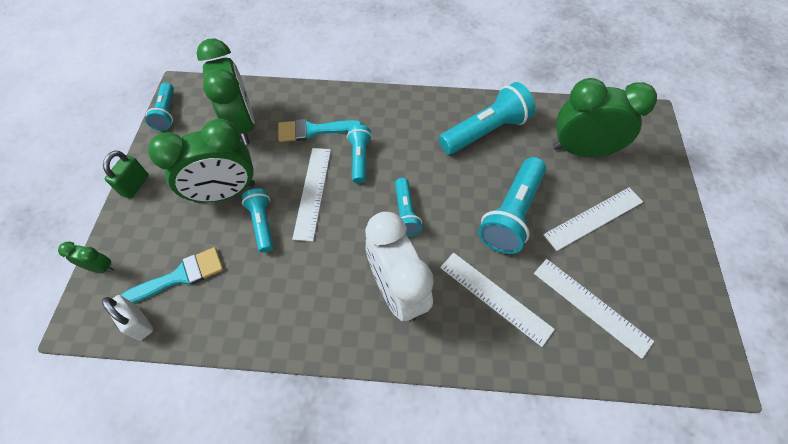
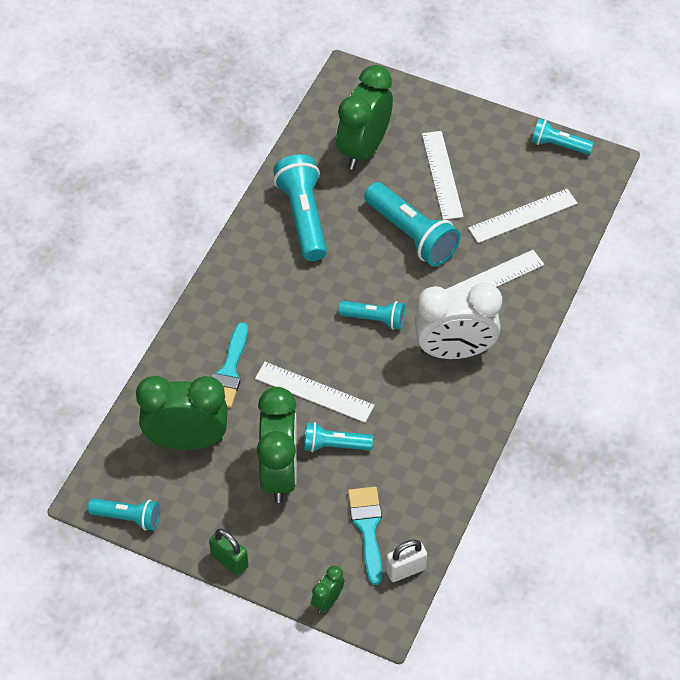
camera: 70 degrees left, 5 degrees down
(359, 158) = (288, 339): turquoise flashlight -> turquoise flashlight (558, 145)

